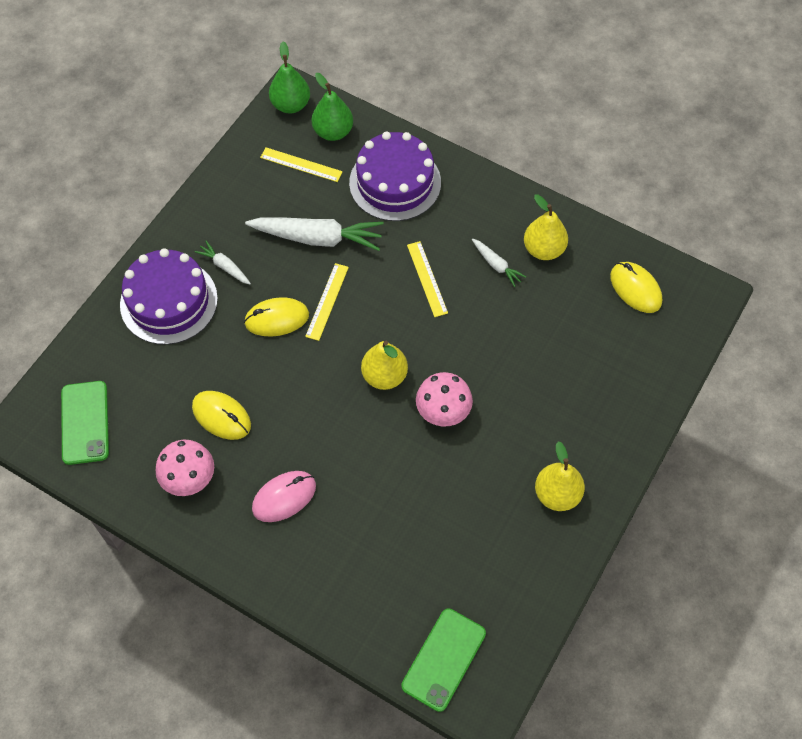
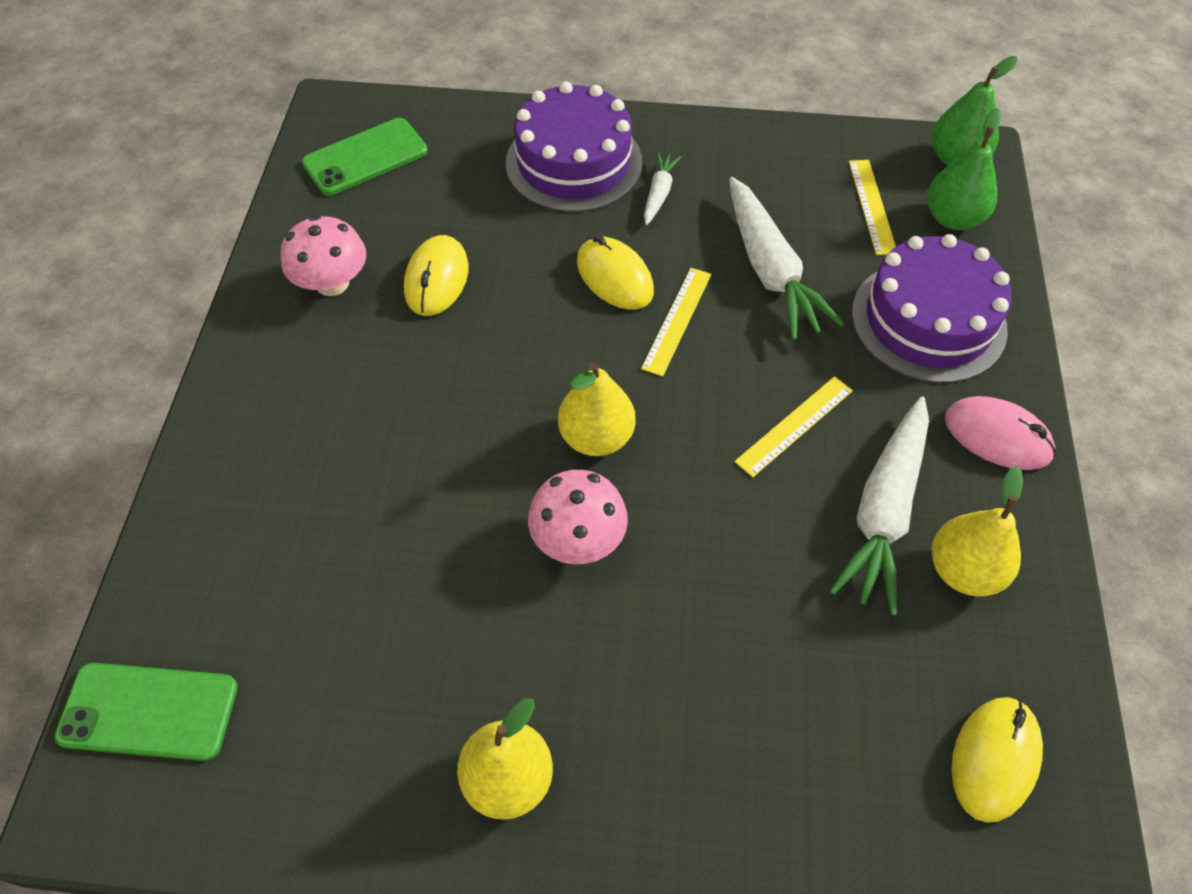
camera: 65 degrees right, 5 degrees down
(284, 497) = (345, 395): pink mouse -> pink mouse (997, 436)
(327, 301) = (676, 320): yellow ruler -> yellow ruler turned 60 degrees counterclockwise
(496, 265) = (884, 511): white carrot -> white carrot, size x2.02

